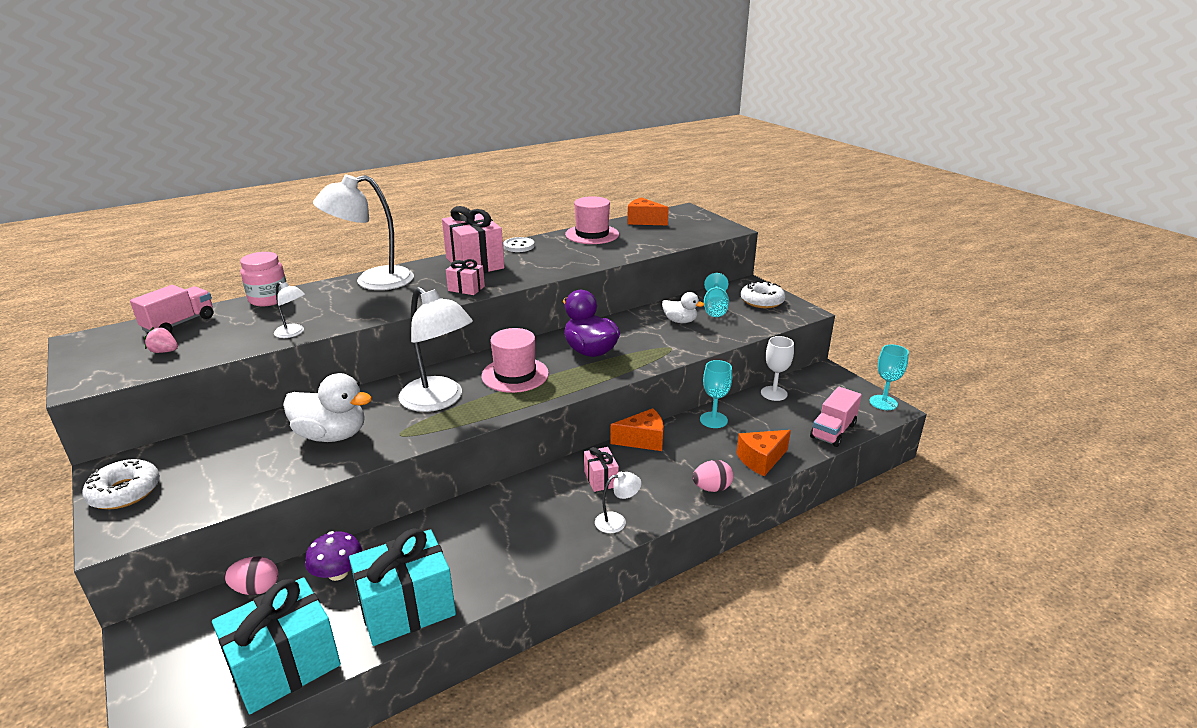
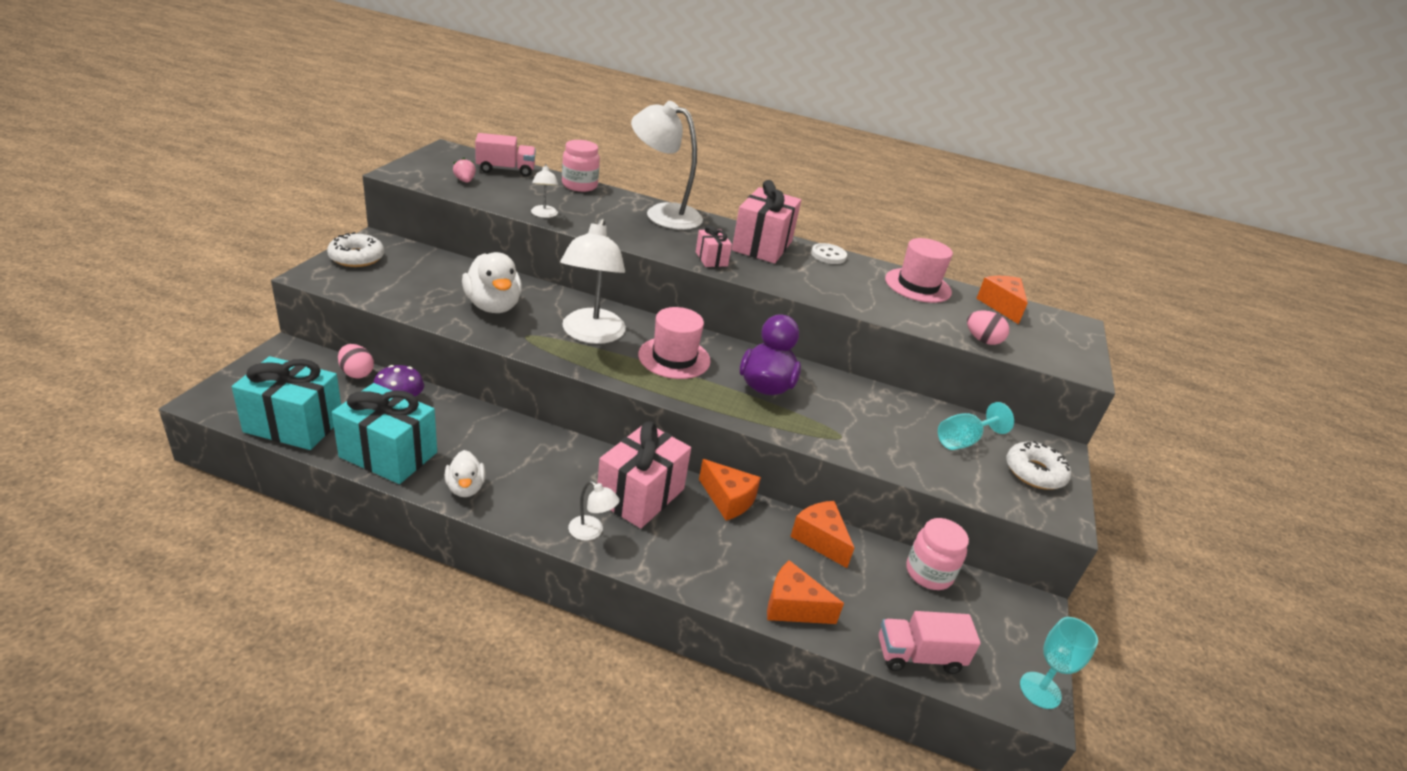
camera: 45 degrees right, 5 degrees up
(601, 479) = (640, 495): pink gift -> pink gift, size x1.98
(680, 321) = (901, 424): white duck -> white duck (465, 488)
(712, 488) = (704, 583): pink egg -> pink egg (982, 340)
(713, 420) = (820, 540): turquoise goblet -> orange cheese
(774, 393) = (929, 573): white goblet -> pink jar

